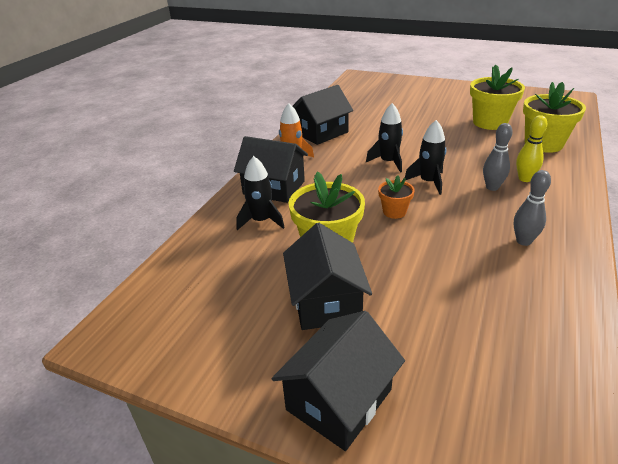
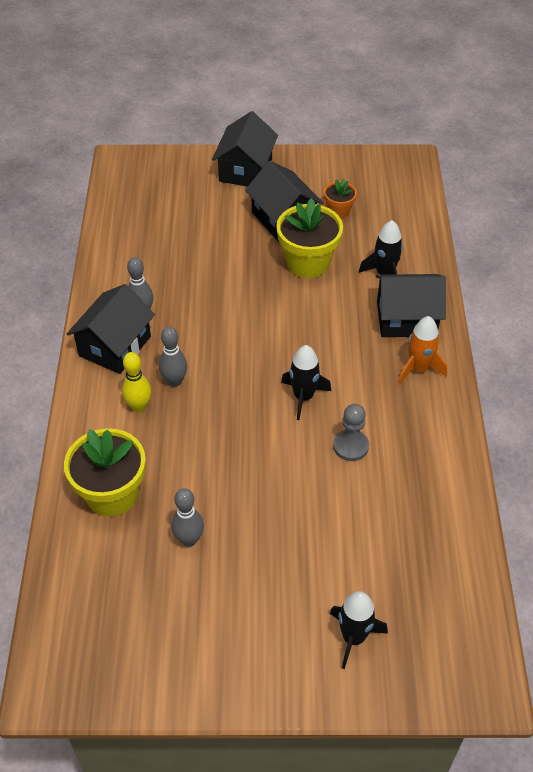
camera: 155 degrees right, 15 degrees up
(321, 132) = (424, 441): black house -> black house (115, 346)
(369, 138) = (350, 446): none -> grey pawn
(394, 212) = (266, 318): orange flower pot -> orange flower pot (338, 211)
(428, 182) = (245, 372): black rocket -> black rocket (353, 637)
(490, 122) = (189, 539): yellow flower pot -> grey bowling pin

